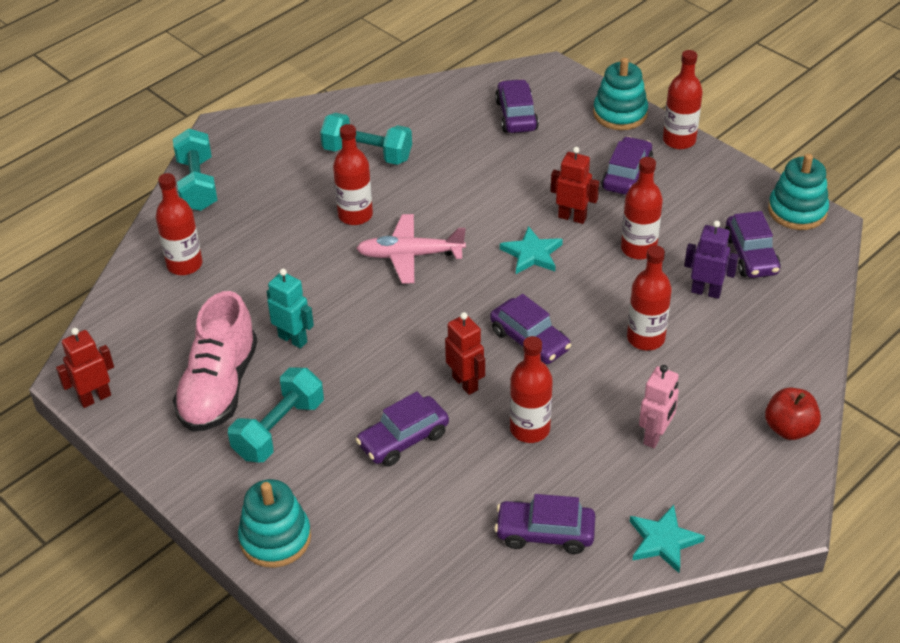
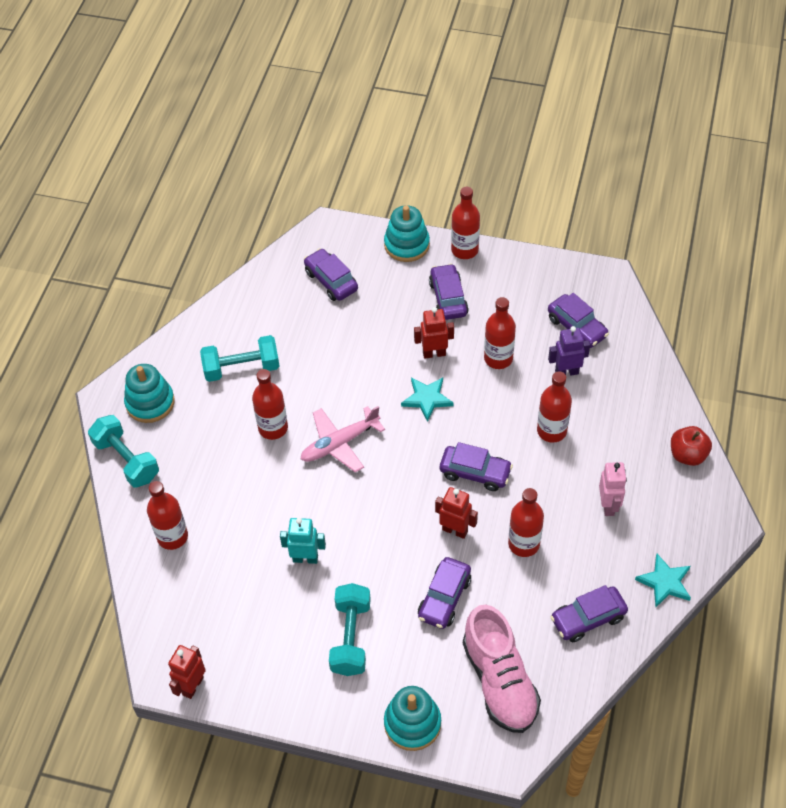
camera: 30 degrees left, 10 degrees up
(219, 387) = (281, 627): pink shoe -> pink shoe (499, 681)
(797, 211) = (583, 274): turquoise stacking toy -> turquoise stacking toy (150, 403)

